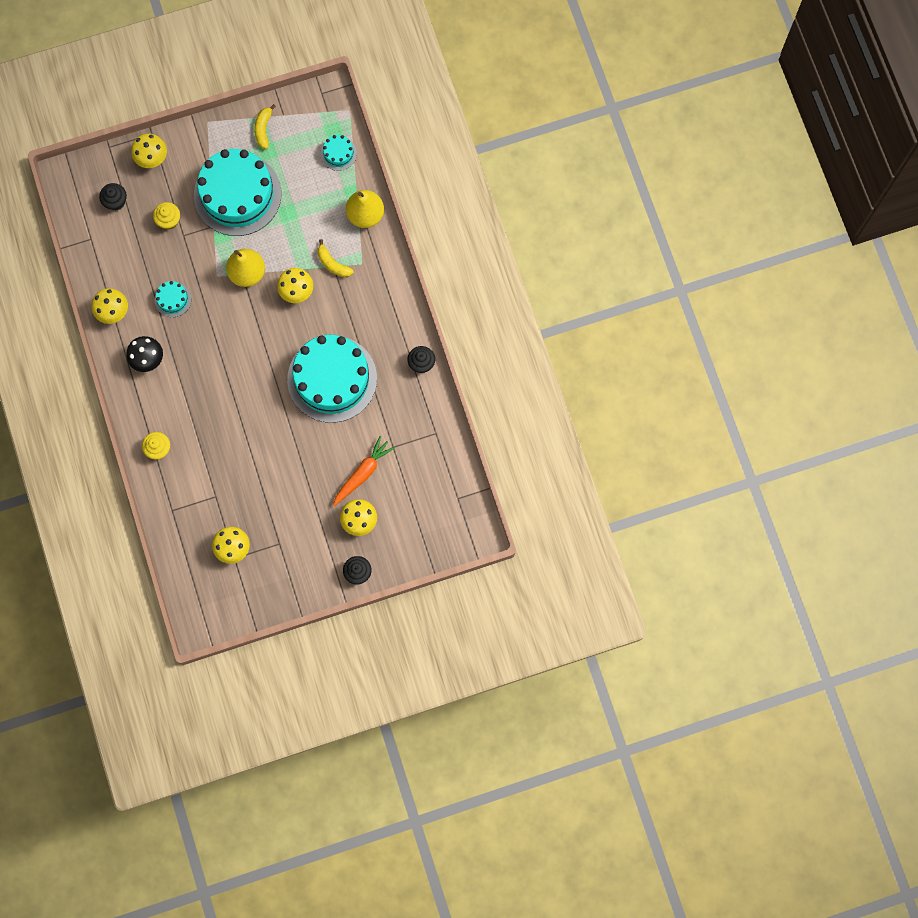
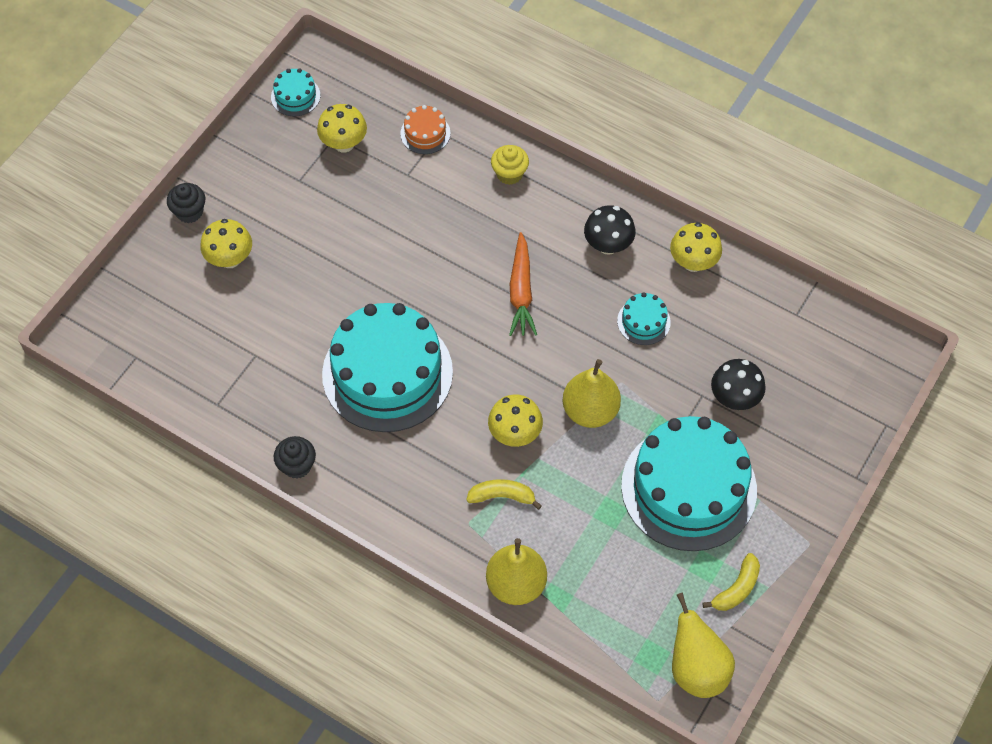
camera: 140 degrees right, 15 degrees down
(116, 202) = (813, 372): black cupcake -> none
(152, 158) = (826, 450): yellow mushroom -> none
(169, 220) = (734, 398): yellow cupcake -> black mushroom
(181, 516) = (425, 133): none -> orange cake
(263, 129) = (736, 589): yellow banana -> yellow banana turned 75 degrees clockwise
(318, 109) = (696, 668): none -> yellow pear
(338, 153) = (618, 633): turquoise cake -> turquoise cake (295, 96)
(362, 473) = (266, 305): orange carrot -> orange carrot (521, 291)

